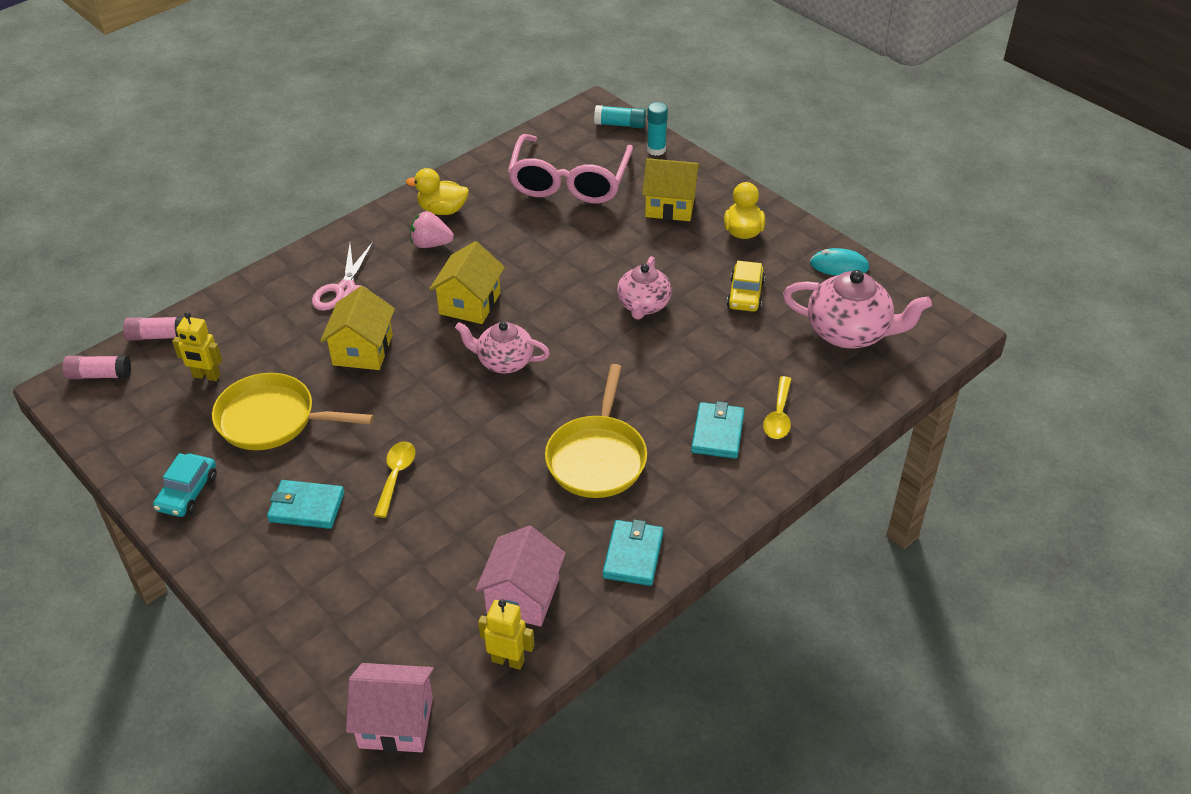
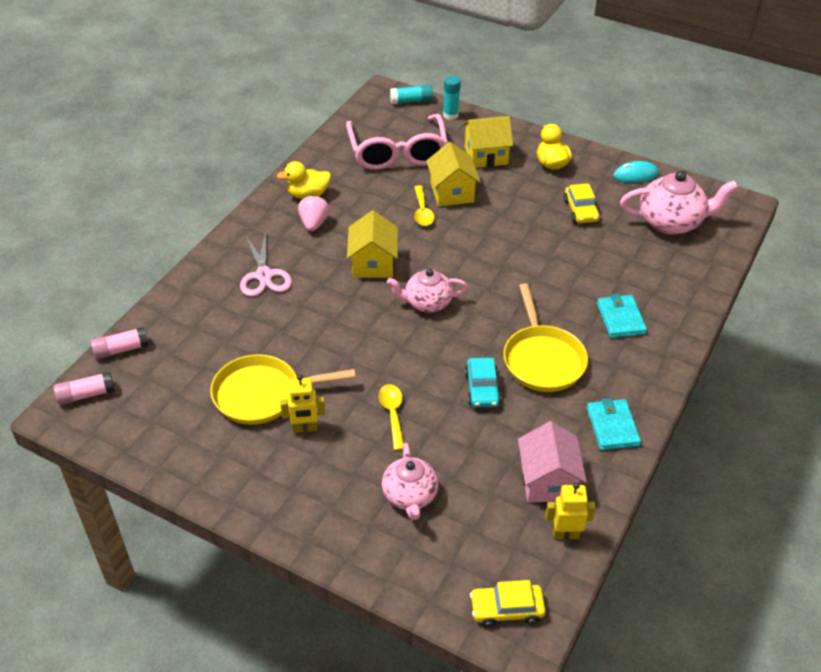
camera: 20 degrees left, 0 degrees up
(187, 492) = (223, 473): turquoise car -> turquoise car (482, 389)
(206, 376) = (184, 373): yellow robot -> yellow robot (305, 428)
(306, 507) = (333, 458): turquoise wallet -> none
(362, 350) = (306, 320): yellow house -> yellow house (452, 192)
(396, 722) = (506, 609): pink house -> yellow car
(431, 244) = (314, 223): pink strawberry -> pink strawberry turned 105 degrees clockwise
(643, 305) = (509, 235): pink teapot -> pink teapot (410, 496)
(778, 416) = (657, 295): yellow spoon -> yellow spoon (422, 212)

